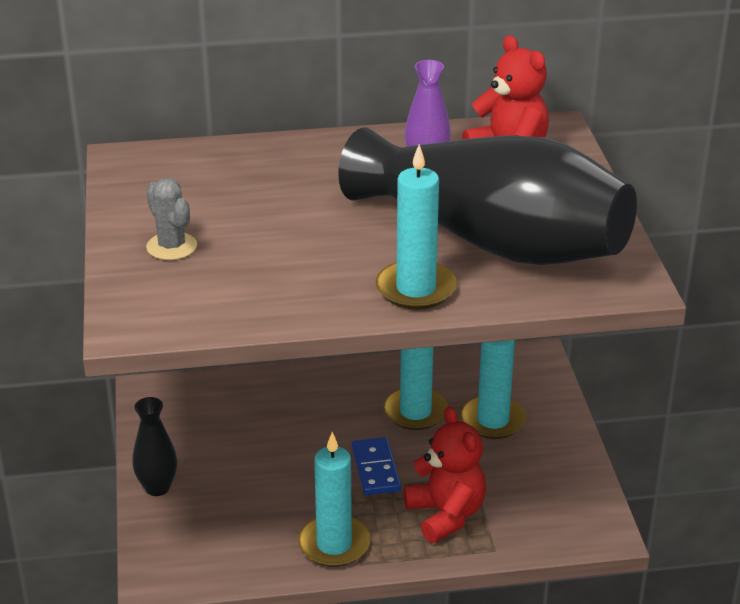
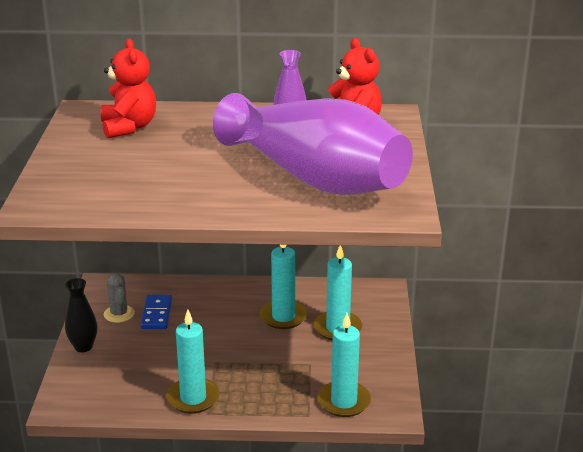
camera: 10 degrees right, 5 degrees down
(171, 247) = (86, 163): grey cactus -> grey cactus (119, 314)
(376, 469) = (241, 351): blue domino -> blue domino (157, 314)
(416, 289) = (245, 203): turquoise candle -> turquoise candle (344, 401)
(446, 515) = (281, 387): red teddy bear -> red teddy bear (129, 127)
(491, 240) = (314, 178): black vase -> purple vase

